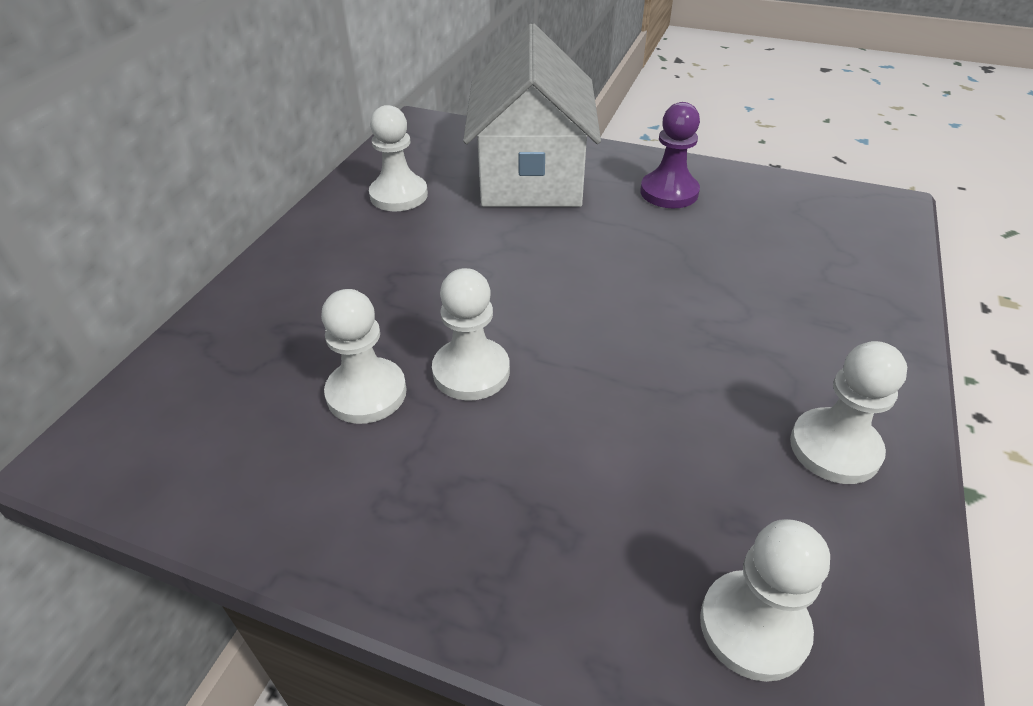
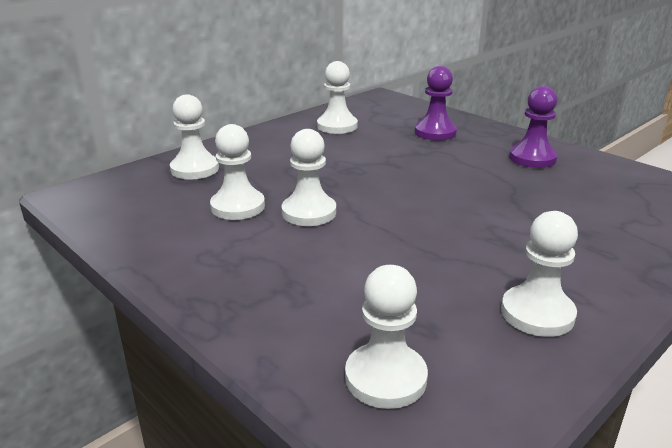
camera: 25 degrees right, 15 degrees down
(250, 337) = (195, 169): none -> white pawn
(531, 176) = (435, 132): white house -> purple pawn

